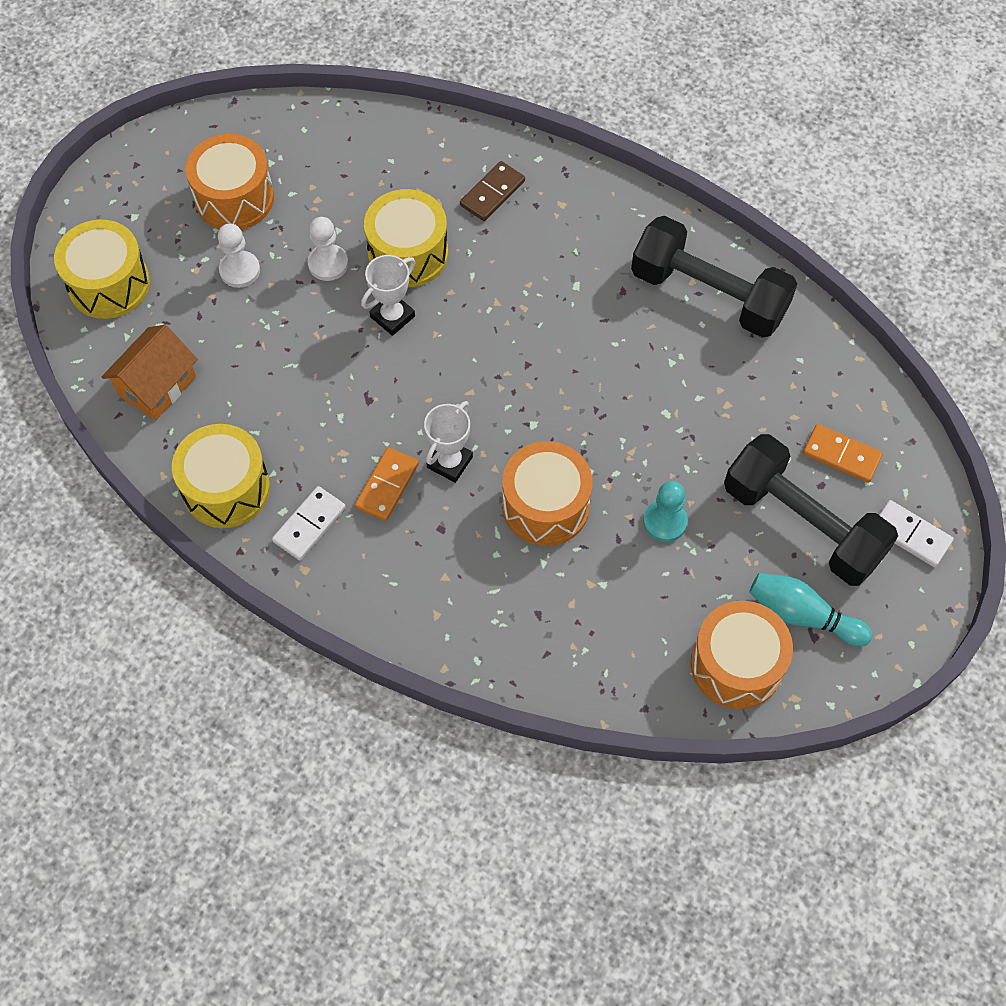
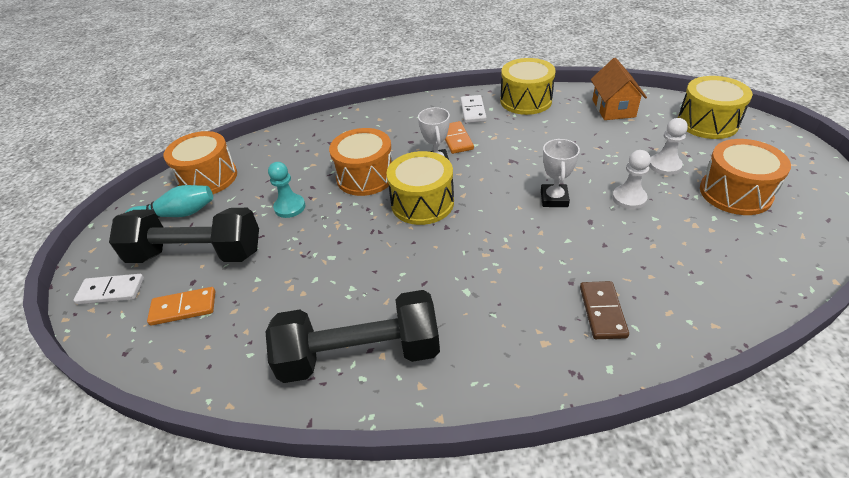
camera: 145 degrees right, 20 degrees down
(408, 253) = (596, 234): yellow drum -> yellow drum (422, 203)

